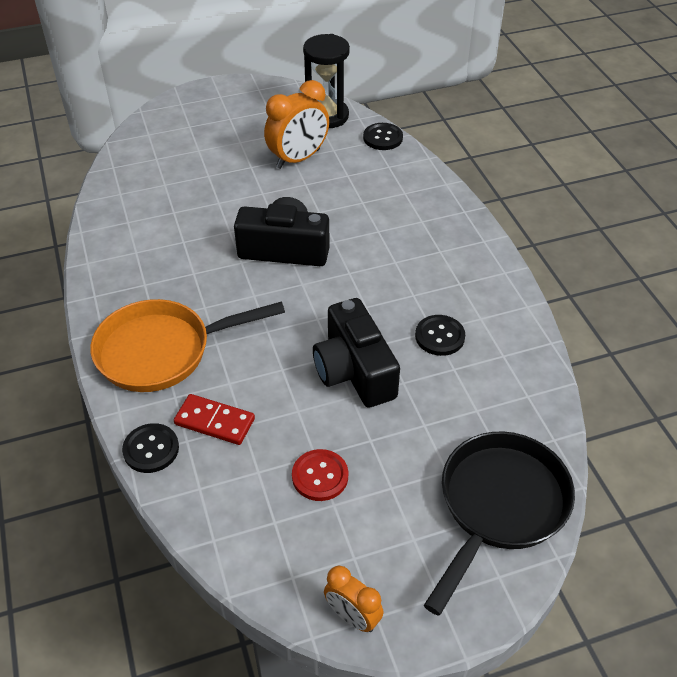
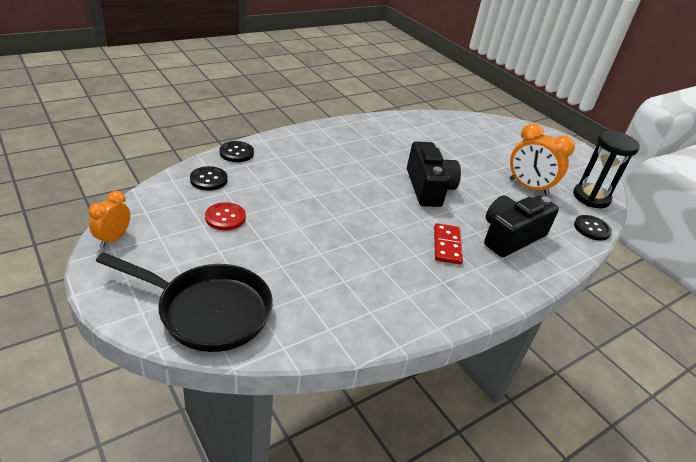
camera: 70 degrees right, 10 degrees down
(162, 351) = (313, 149): orange pan -> none
(214, 422) = (262, 172): red domino -> red domino (447, 245)
(354, 371) = (323, 227): black camera -> black camera (511, 237)
(439, 336) = (376, 271): black button -> black button (208, 179)

